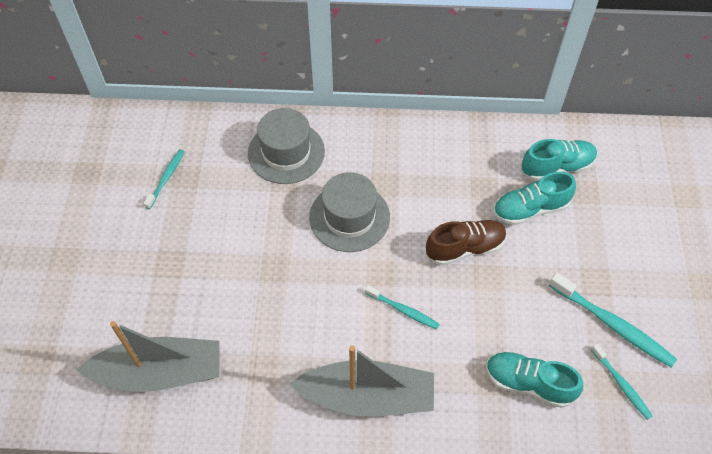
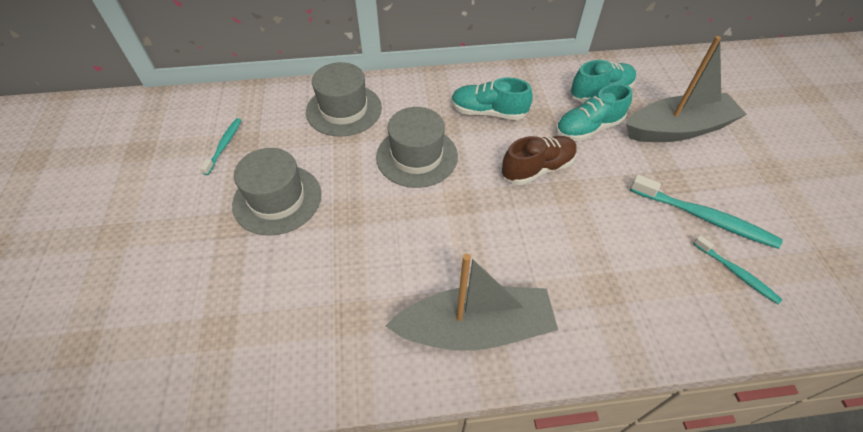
camera: 10 degrees left, 5 degrees down
(160, 372) = (229, 340): grey boat -> grey boat (678, 129)
(211, 244) = (277, 199): none -> grey hat
(403, 310) = (491, 234): turquoise toothbrush -> none
(528, 383) = (642, 287): turquoise shoe -> turquoise shoe (488, 112)

